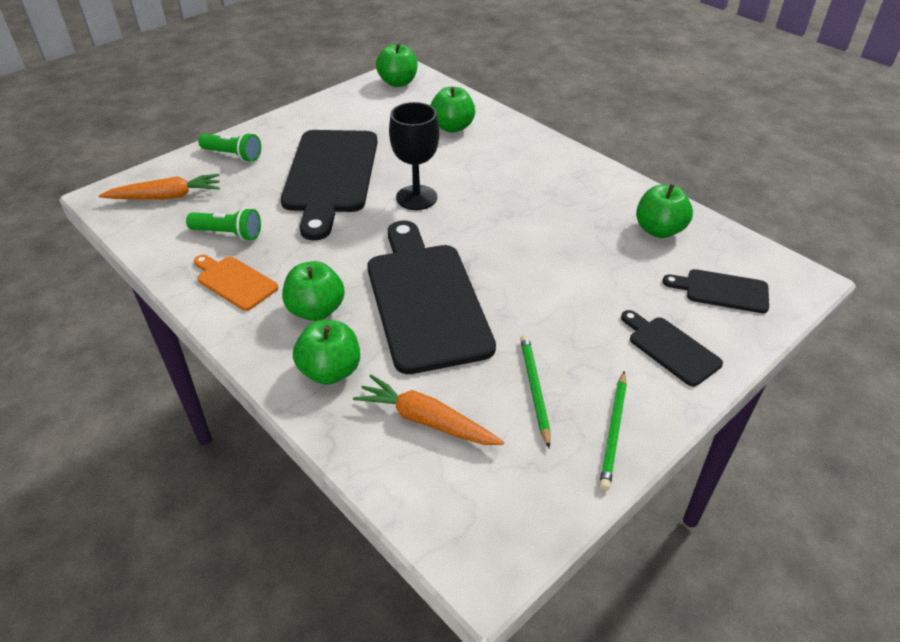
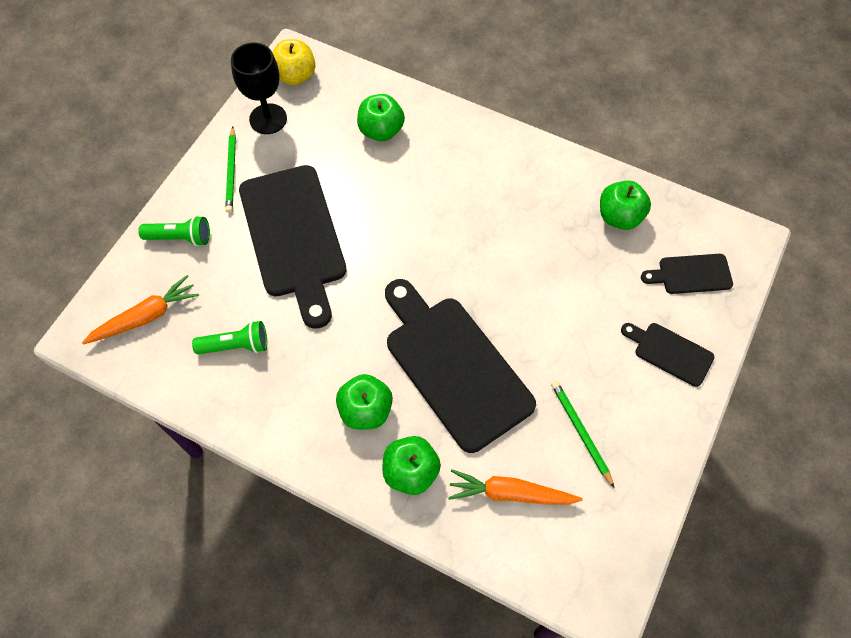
camera: 20 degrees left, 20 degrees up
(234, 281) = (275, 402): orange cutting board -> none
(398, 82) = (295, 76): green apple -> yellow apple
(416, 197) = (390, 242): black goblet -> black goblet (268, 119)
(614, 432) = (654, 452): green pencil -> green pencil (231, 172)

